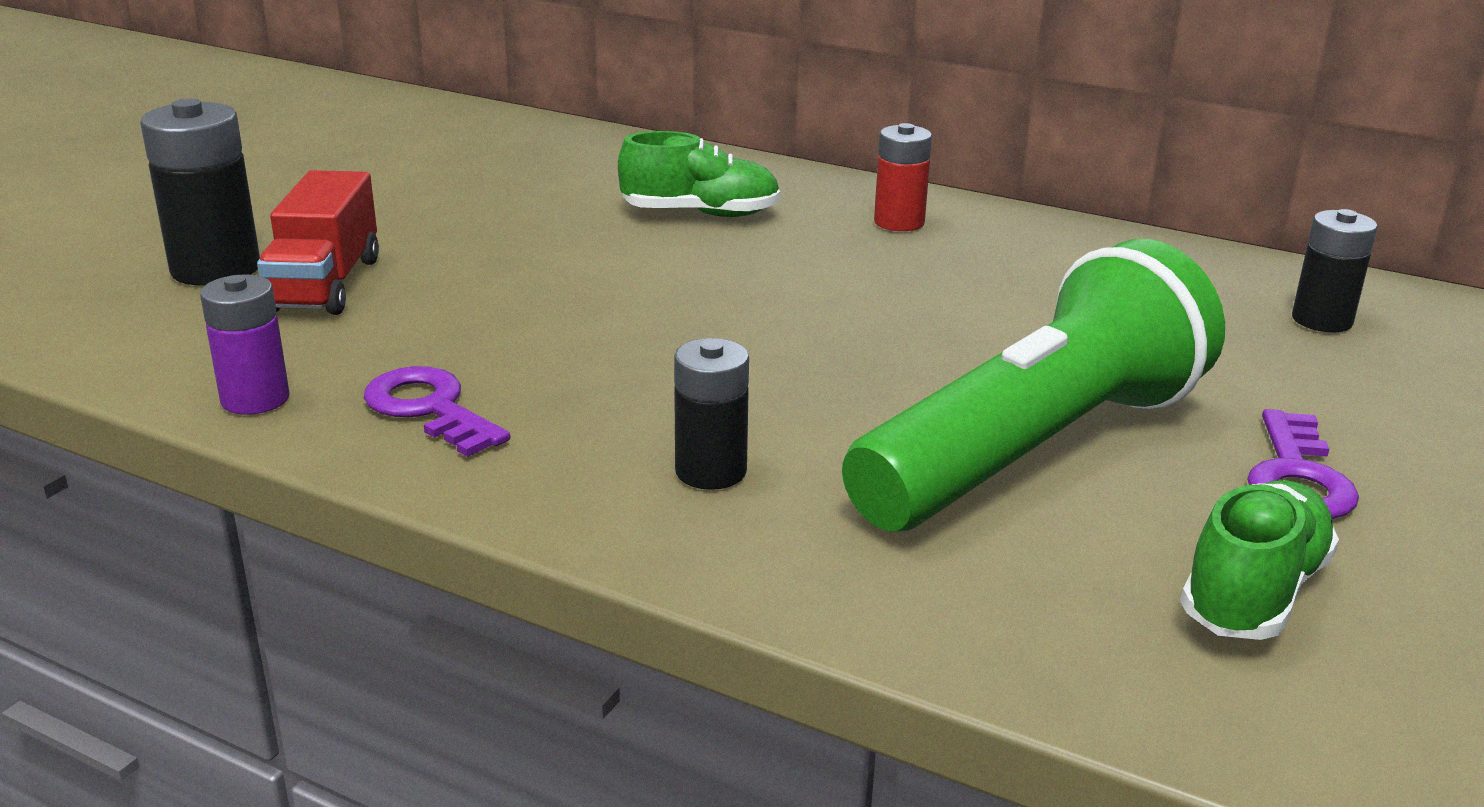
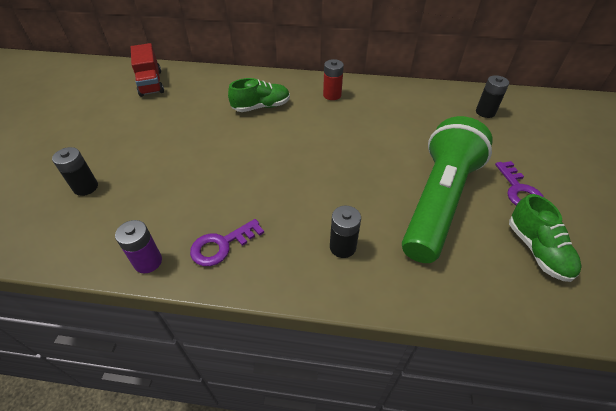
camera: 20 degrees left, 20 degrees up
(216, 269) = (86, 187): black battery -> black battery, size x0.64
(325, 284) = (138, 184): red truck -> red truck (151, 83)
(429, 409) = (221, 245): purple key -> purple key turned 60 degrees counterclockwise
(1253, 592) = (537, 250): green shoe -> green shoe turned 150 degrees clockwise

